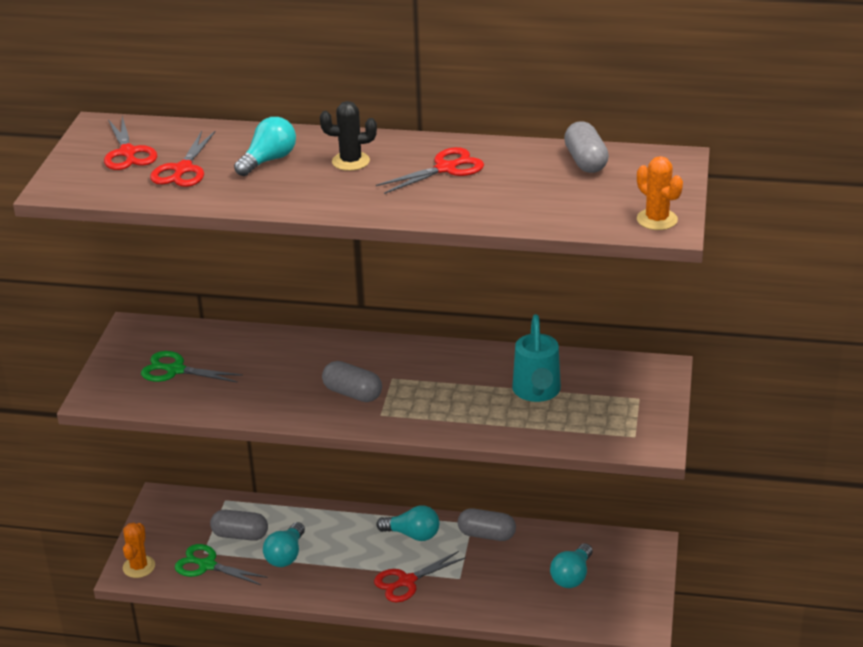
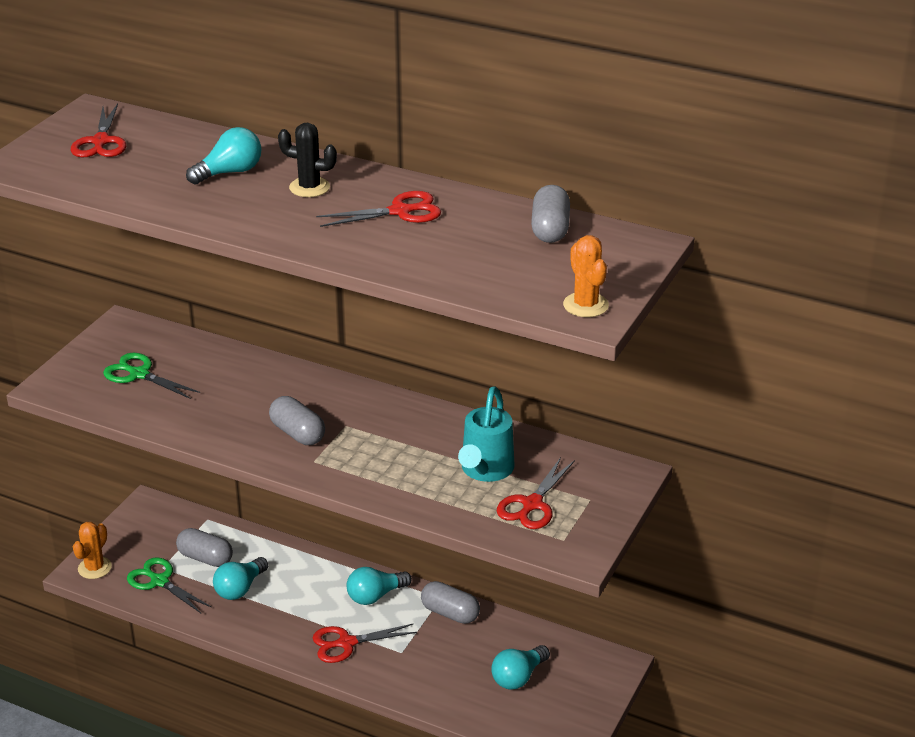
camera: 15 degrees right, 0 degrees up
(183, 169) = (142, 167): red scissors -> red scissors (532, 504)
(413, 534) = (375, 596): turquoise light bulb -> turquoise light bulb turned 120 degrees clockwise

